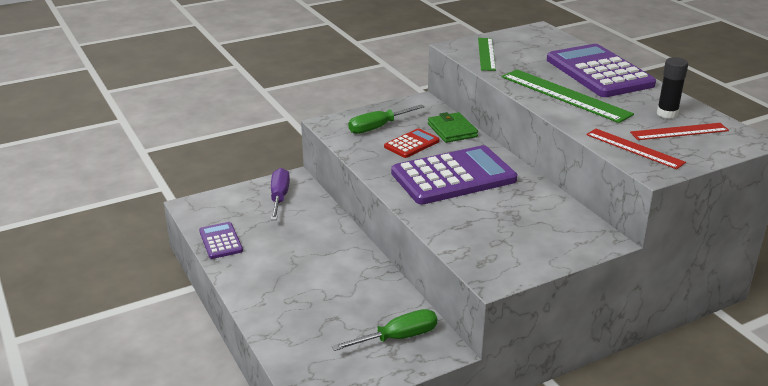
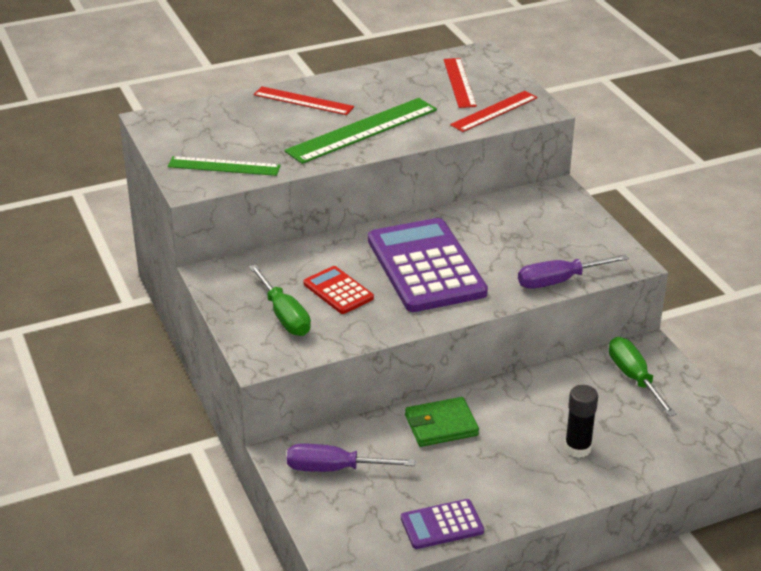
camera: 85 degrees left, 5 degrees up
(450, 239) = (559, 281): none -> purple screwdriver
(452, 130) = (306, 257): green wallet -> green wallet (441, 425)
(599, 72) = (303, 101): purple calculator -> red ruler
(667, 114) = (418, 81): black glue stick -> black glue stick (577, 448)

